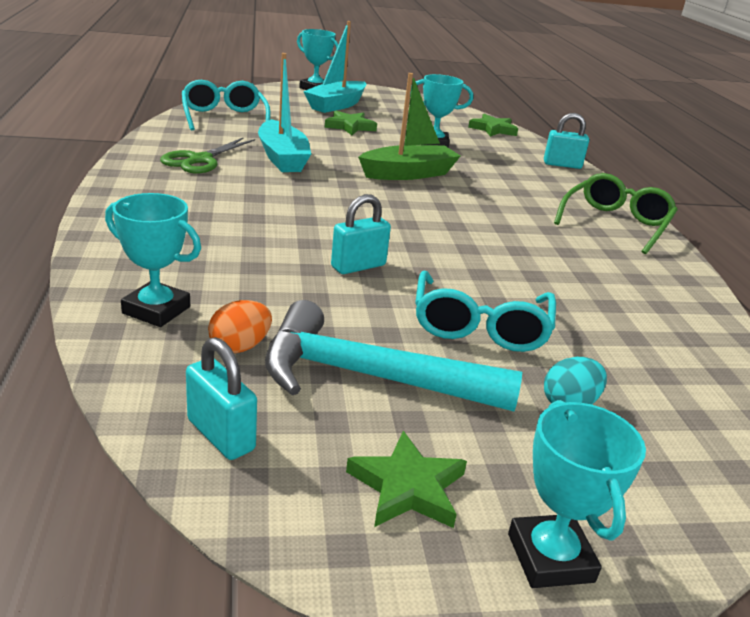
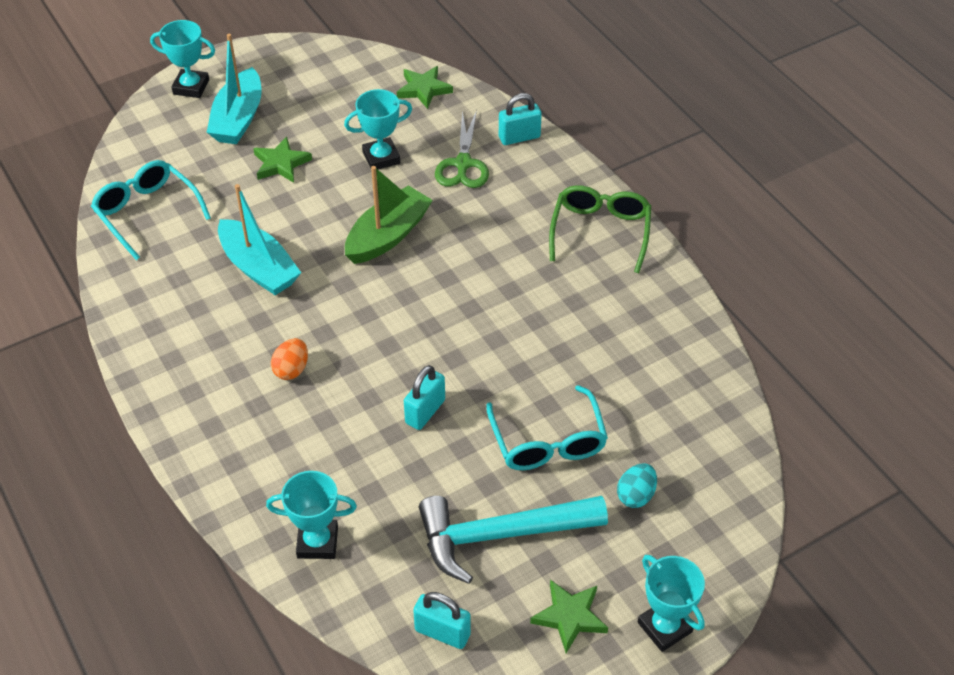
camera: 20 degrees left, 20 degrees up
(200, 160) = (188, 313): green scissors -> green scissors (463, 164)
(240, 346) = (400, 550): orange egg -> orange egg (291, 369)

